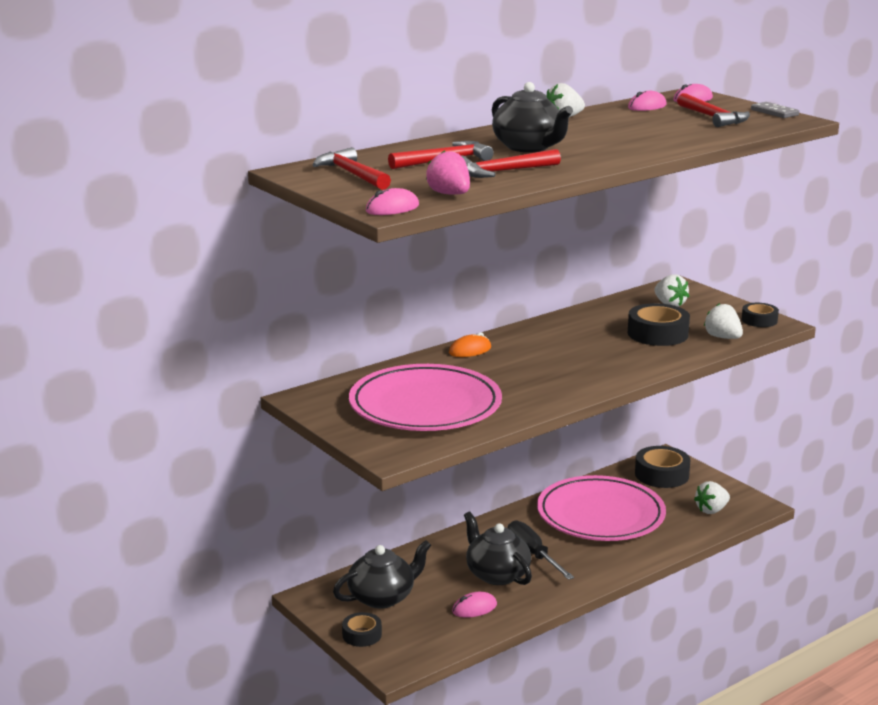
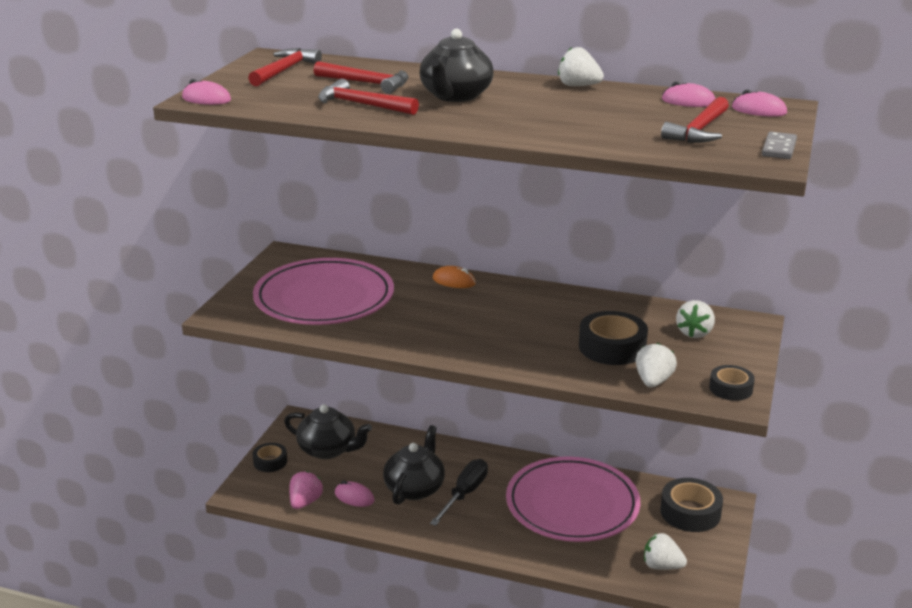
camera: 55 degrees right, 5 degrees up
(449, 194) = (269, 105): pink strawberry -> pink strawberry (305, 502)

